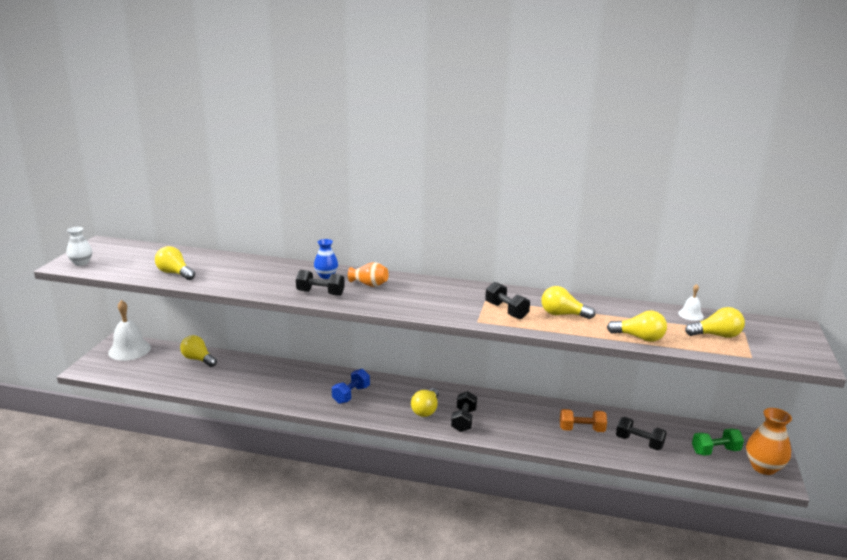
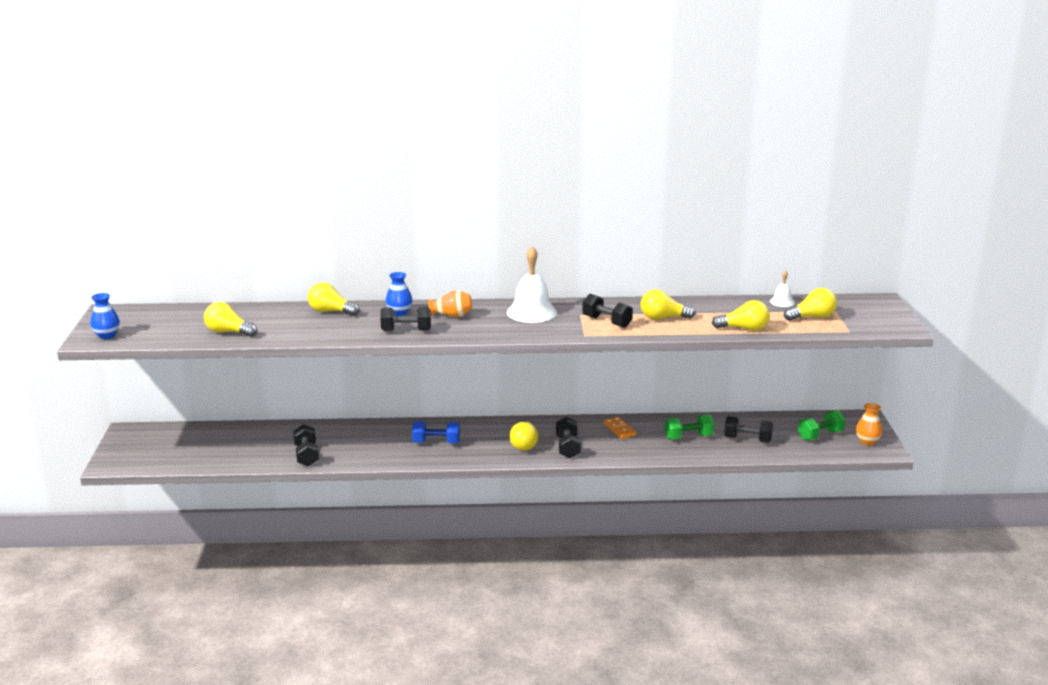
camera: 15 degrees left, 0 degrees up
(81, 263) = (107, 335): white vase -> blue vase
(129, 350) = (148, 437): white bell -> white bell (531, 312)
(198, 359) = (239, 434): yellow light bulb -> yellow light bulb (330, 311)
(238, 388) = (306, 455): none -> black dumbbell
(351, 395) = (436, 442): blue dumbbell -> blue dumbbell turned 75 degrees clockwise
(519, 410) = (619, 429): none -> orange domino
(581, 429) = (688, 437): orange dumbbell -> green dumbbell
(763, 467) = (867, 441): orange vase -> orange vase, size x0.64

